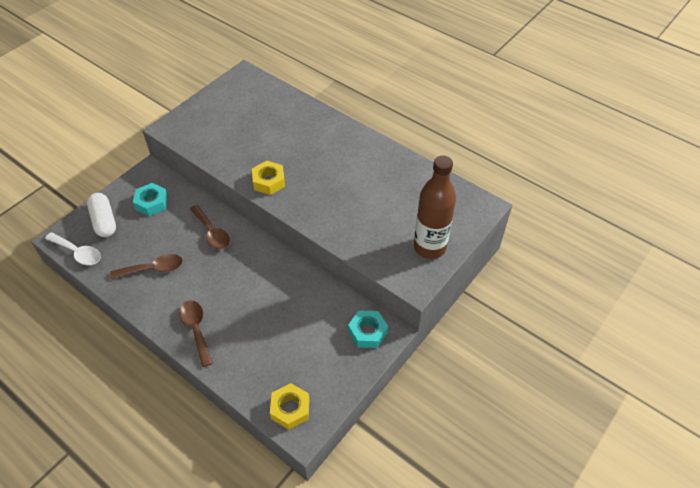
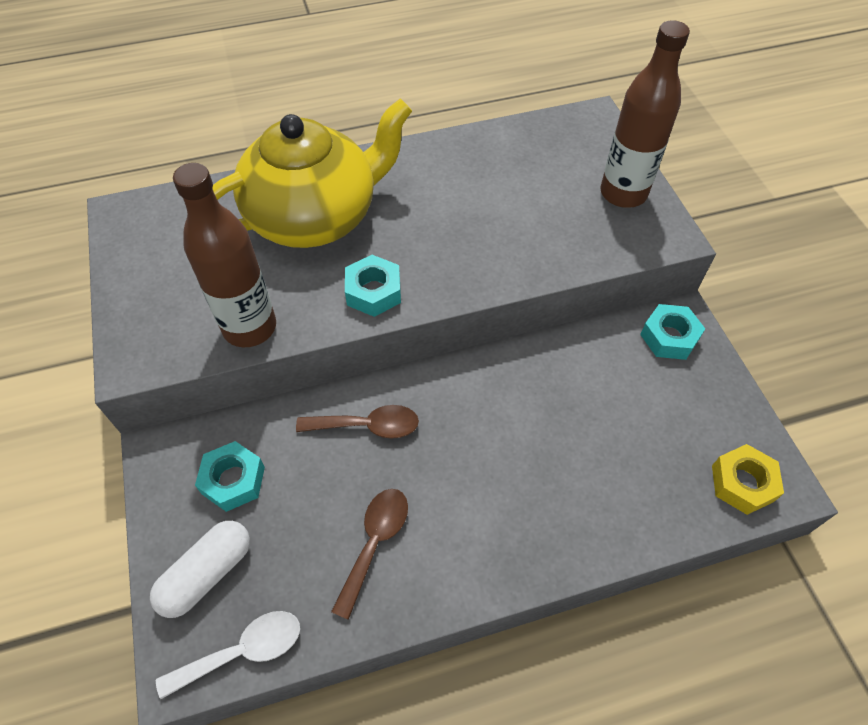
camera: 55 degrees left, 5 degrees up
(104, 221) = (207, 573): white capsule -> white capsule turned 60 degrees counterclockwise
(196, 329) = (537, 536): brown spoon -> none
(214, 152) = (250, 327): none -> brown bottle
(269, 181) = (373, 292): yellow nut -> turquoise nut
(298, 135) = (315, 216): none -> yellow teapot

